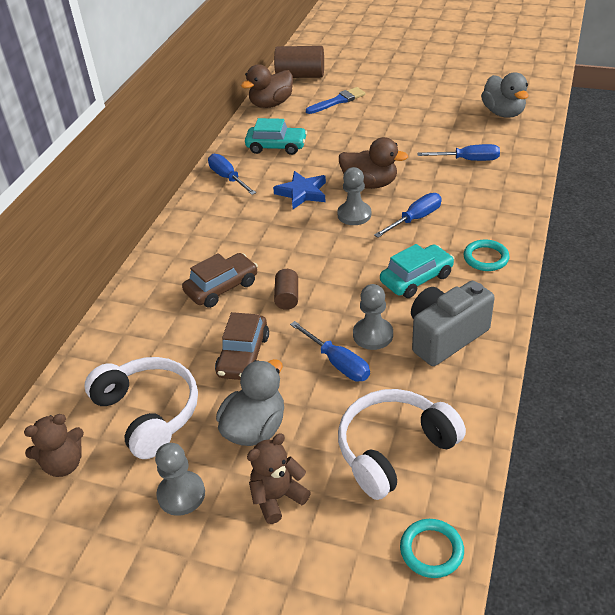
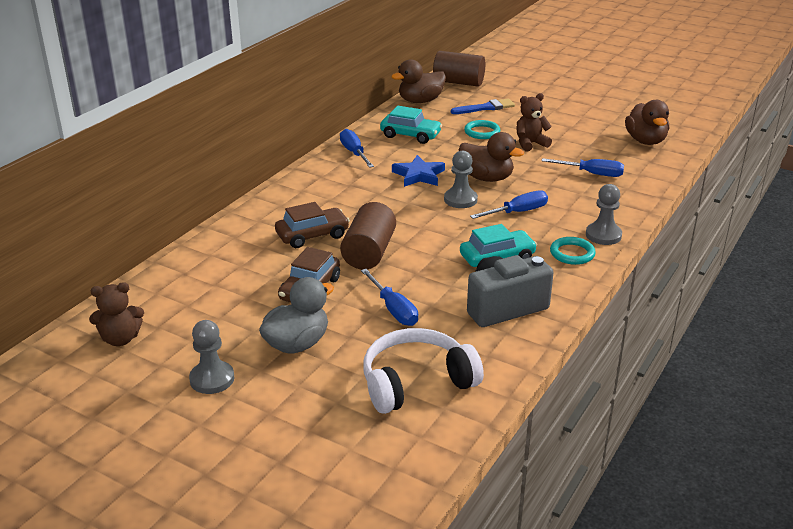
camera: 10 degrees right, 10 degrees down
(148, 412) = (208, 316): white headphones -> none
(277, 497) = (295, 397): brown teddy bear -> brown teddy bear (530, 144)
(287, 297) = (369, 252): brown cylinder -> brown cylinder, size x1.84
(373, 335) = (436, 294): grey pawn -> grey pawn (603, 235)
(431, 550) = (416, 461): turquoise ring -> turquoise ring (482, 132)
(503, 113) = (645, 141): grey duck -> brown duck

